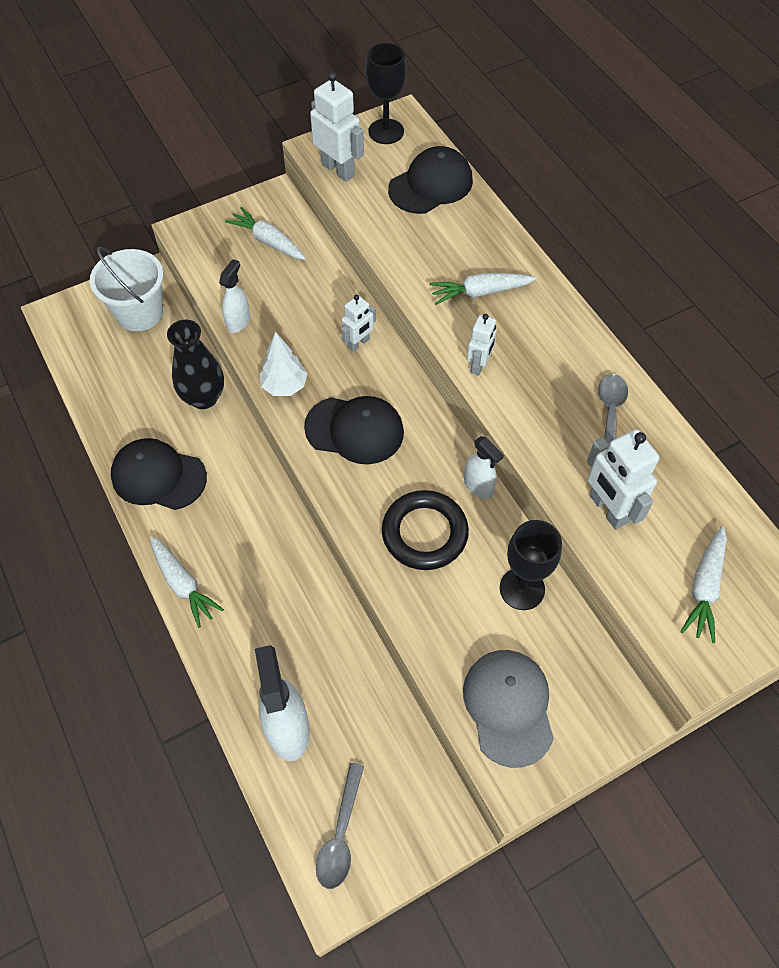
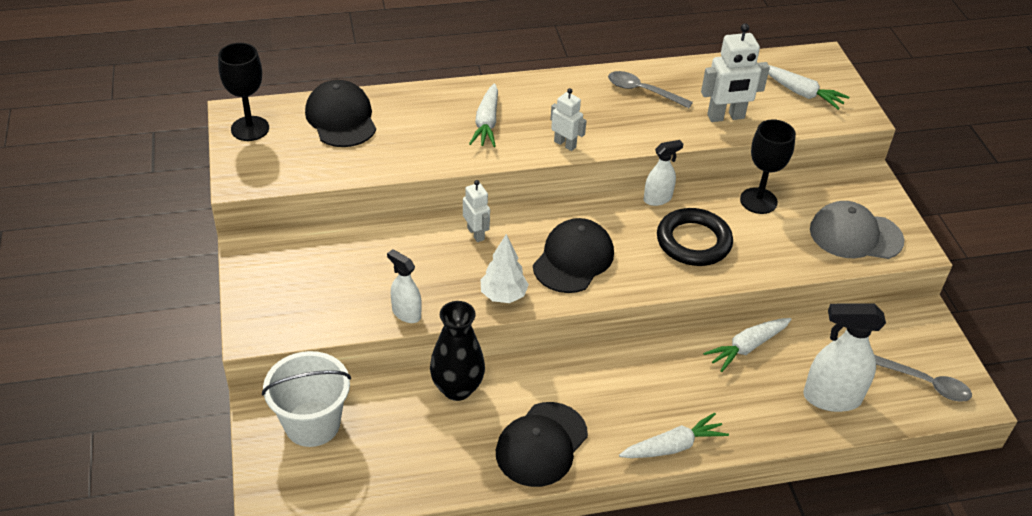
camera: 75 degrees left, 15 degrees down
(268, 241) = (309, 268): white carrot -> white carrot (747, 347)
(338, 169) = (281, 172): white robot -> none

